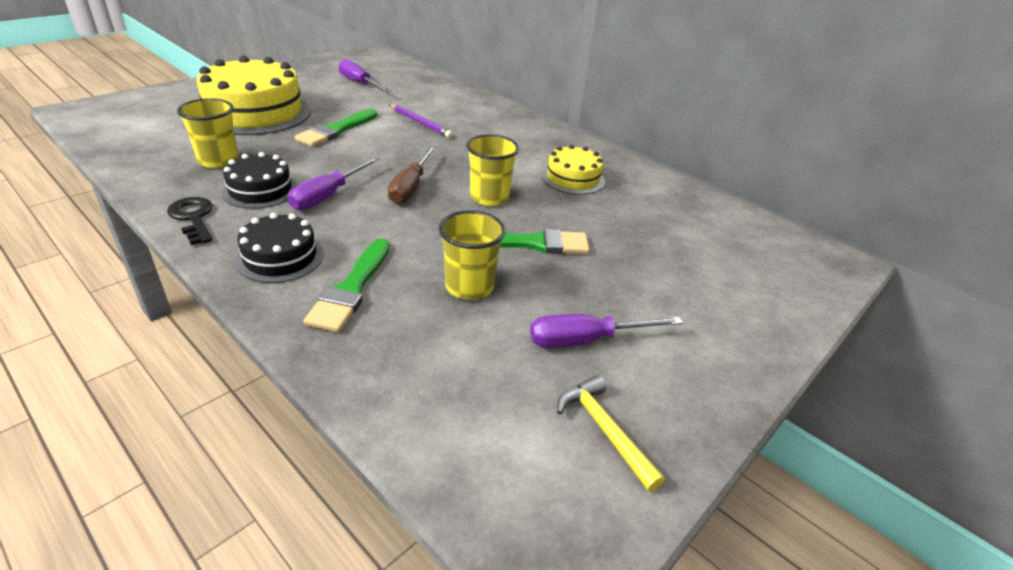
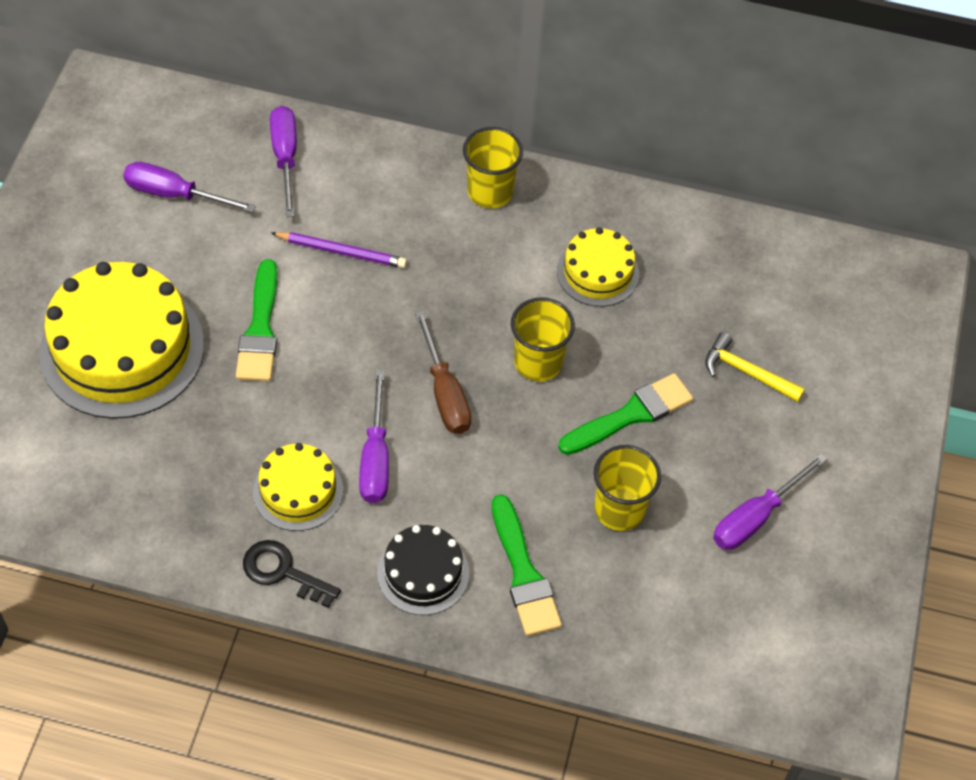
camera: 30 degrees left, 20 degrees up
(218, 161) = (196, 469): yellow cup -> yellow cup (490, 192)
(260, 190) = (298, 491): black cake -> yellow cake
(431, 91) = (285, 158): none -> purple screwdriver
(604, 430) = (820, 601): yellow hammer -> yellow hammer (746, 372)

